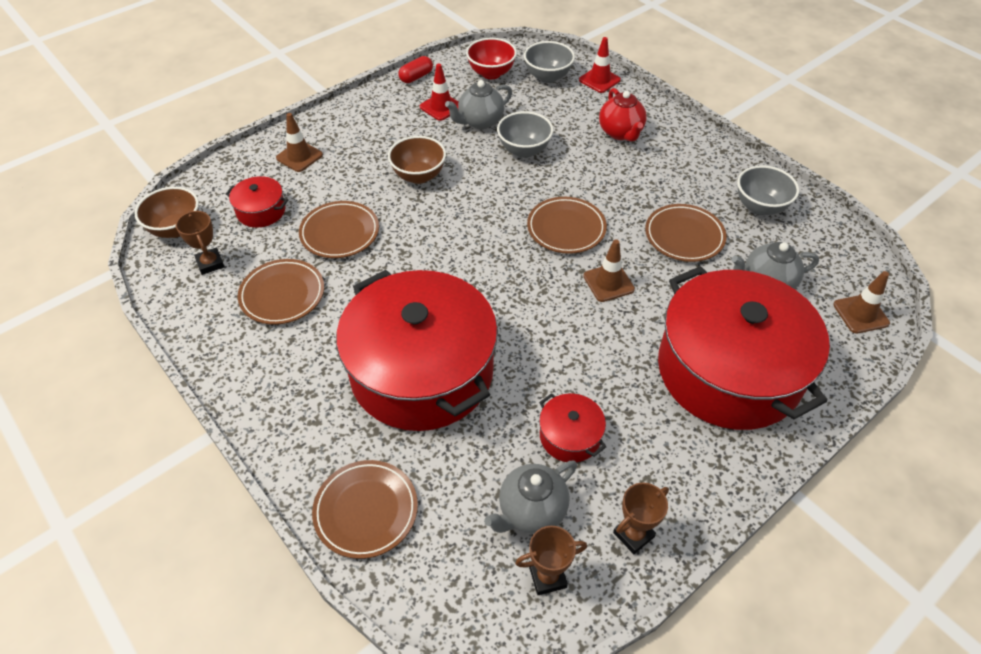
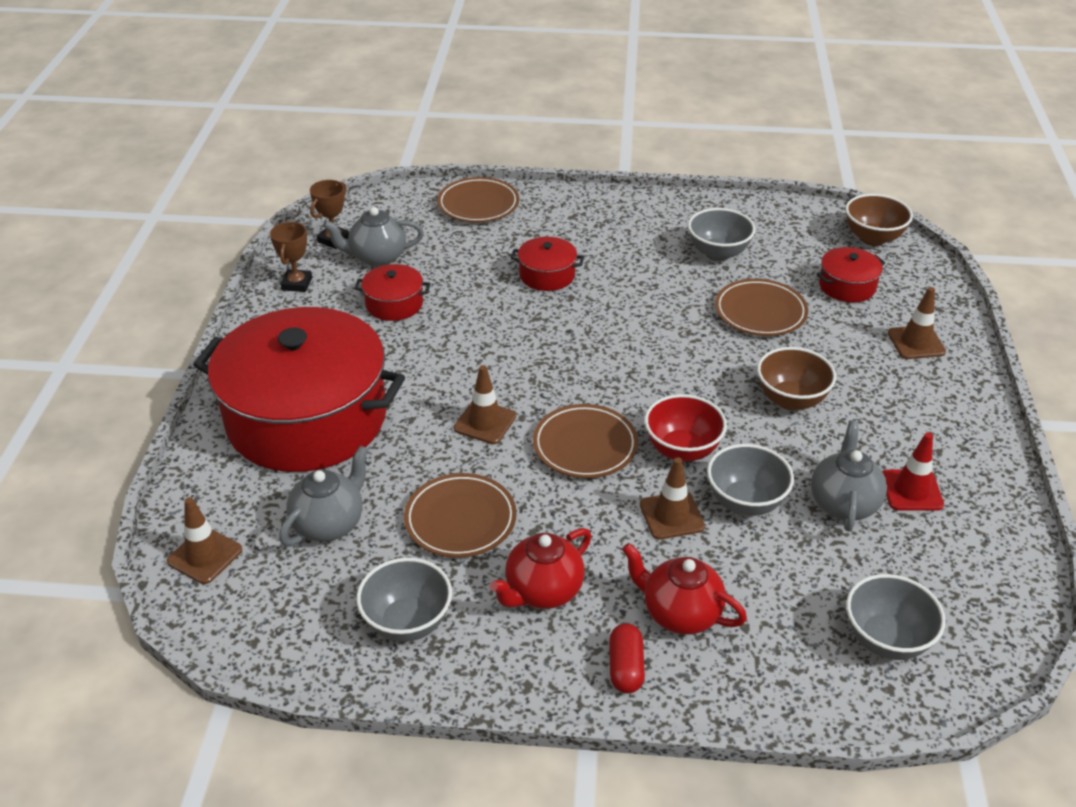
camera: 135 degrees right, 10 degrees down
(210, 263) = (802, 237): brown trophy -> none
(282, 295) = (718, 253): brown plate -> grey bowl
(416, 77) = (1008, 510): red capsule -> red capsule (626, 667)
(422, 371) = (547, 275): red pot -> red pot, size x0.40
(491, 73) = (952, 587): red bowl -> red bowl (682, 450)
(531, 510) = (377, 258): grey teapot -> grey teapot turned 105 degrees counterclockwise
(568, 168) = (671, 516): none -> brown traffic cone
(599, 80) = (821, 692): red traffic cone -> none
(675, 178) = (543, 591): none -> red teapot

